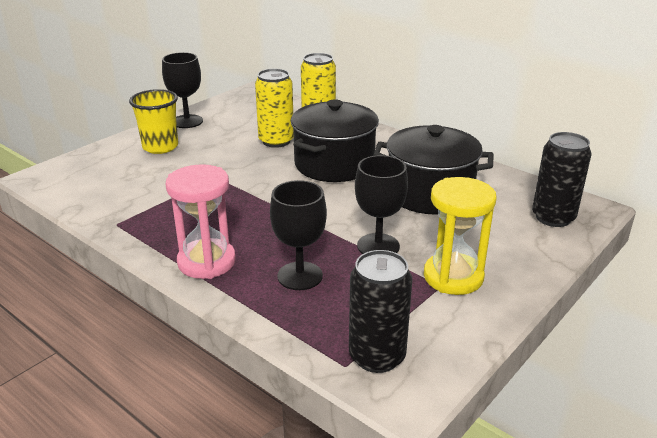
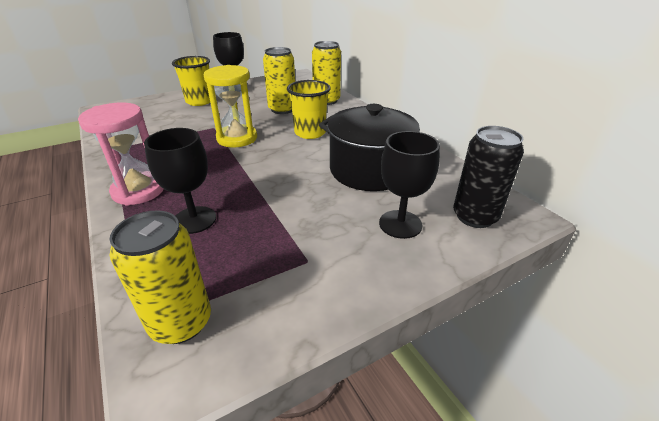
camera: 20 degrees right, 5 degrees up
(334, 164) = (310, 133): black pot -> yellow cup
(377, 356) = (181, 322): black can -> yellow can
(378, 246) = (284, 208): black goblet -> black goblet (400, 224)
(453, 277) = (327, 255): yellow hourglass -> yellow hourglass (237, 138)

